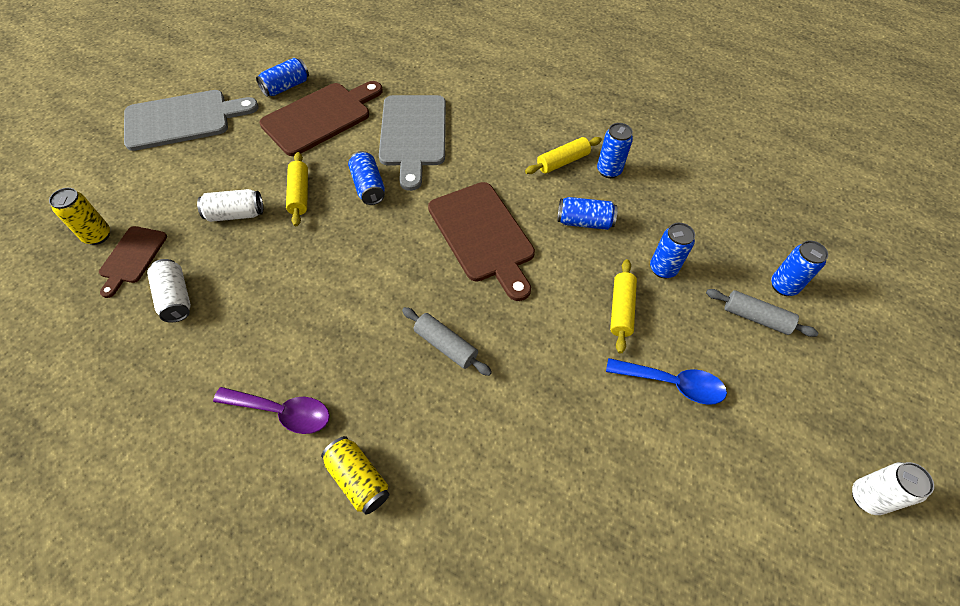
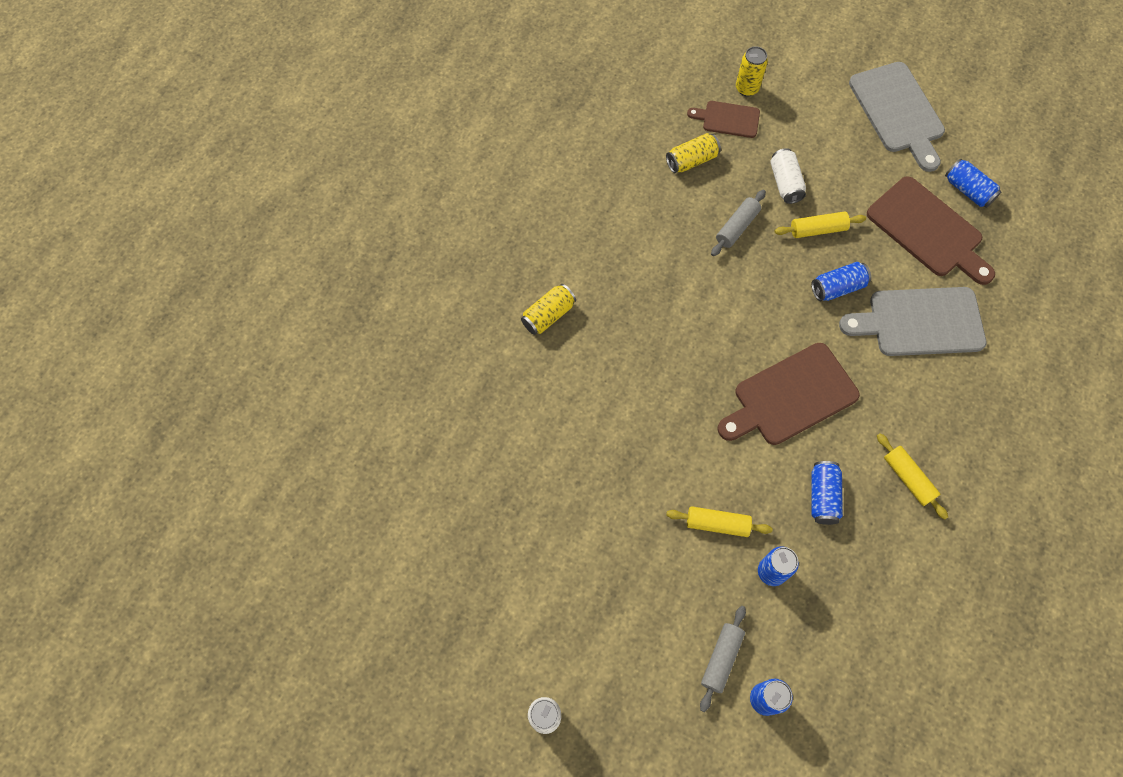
camera: 90 degrees right, 10 degrees up
(176, 298) = (691, 160): white can -> yellow can
(282, 412) = (597, 256): purple spoon -> none
(446, 345) = (665, 369): grey rolling pin -> grey rolling pin (737, 227)
(608, 170) = (903, 529): blue can -> none
(672, 384) = (642, 562): blue spoon -> none

